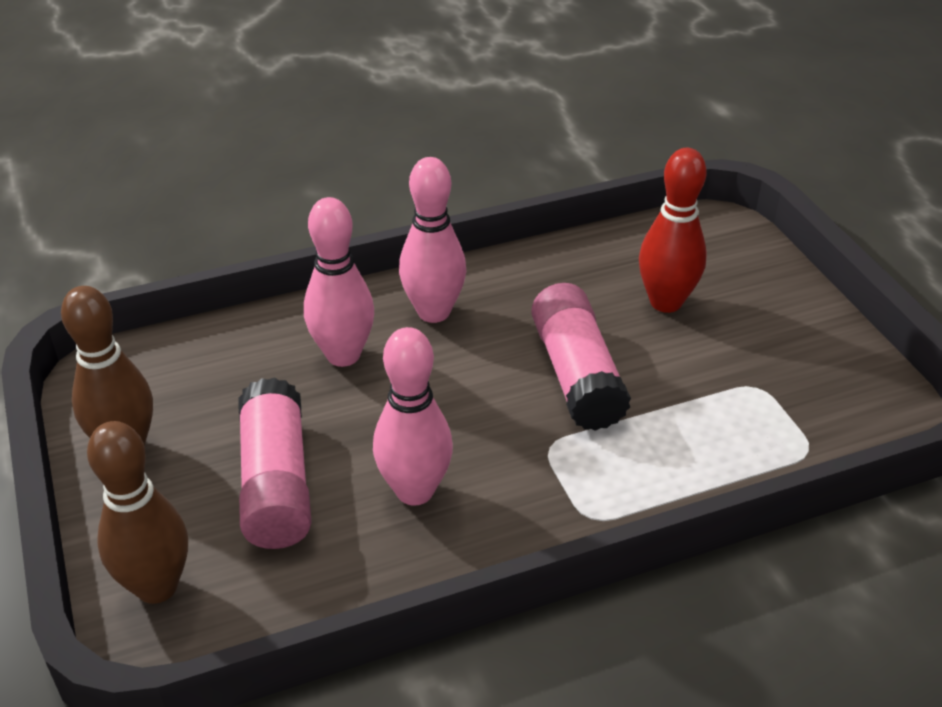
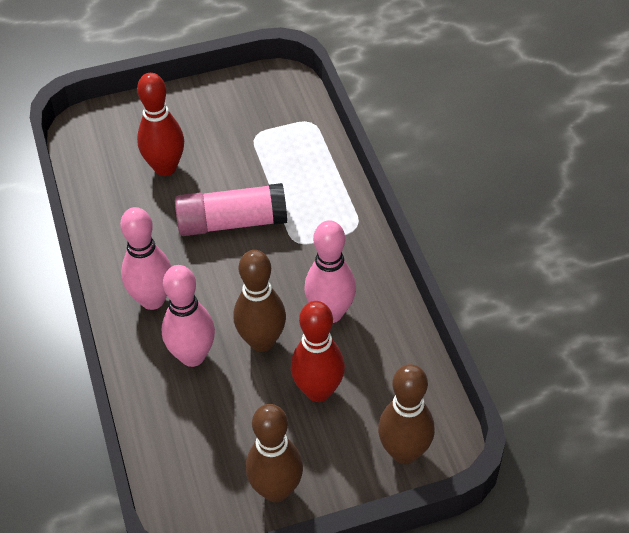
camera: 85 degrees left, 10 degrees up
(276, 483) = (318, 391): pink glue stick -> red bowling pin
(364, 419) = (262, 341): none -> brown bowling pin

